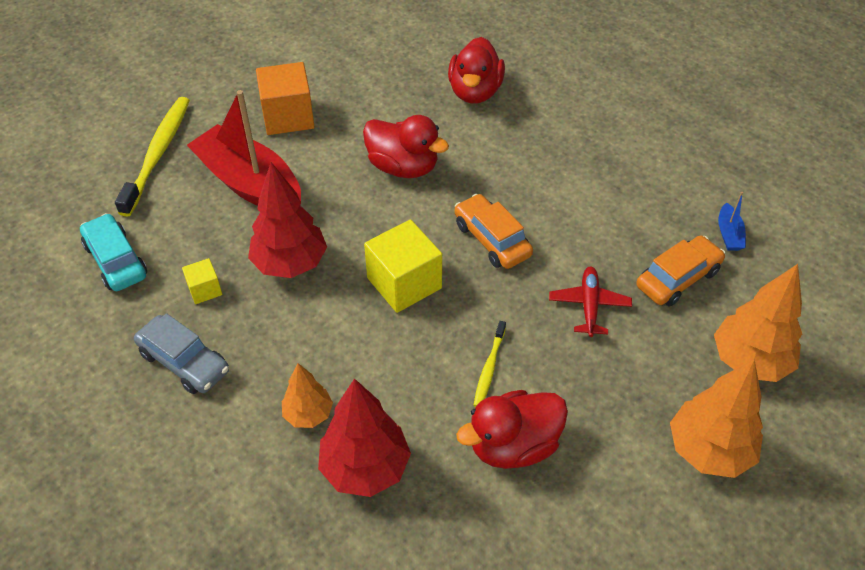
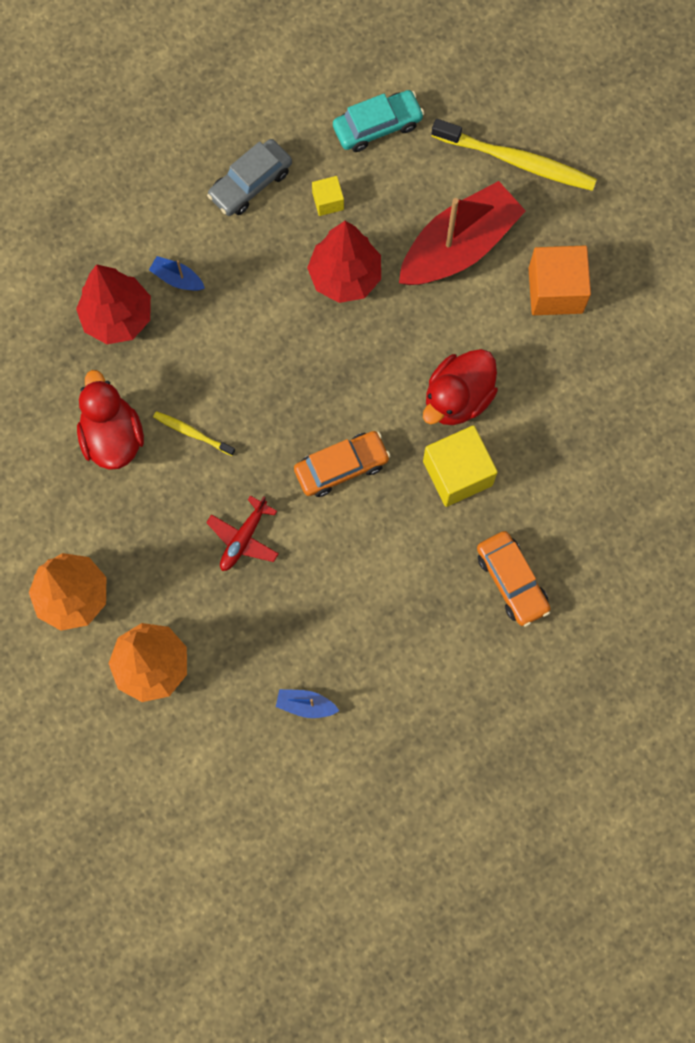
camera: 100 degrees right, 25 degrees up
(308, 414) = (177, 278): orange tree -> blue boat
(404, 283) = (302, 376): yellow cube -> yellow cube (457, 473)
(475, 92) = (567, 495): red duck -> none
(589, 305) = (243, 538): red plane -> red plane turned 105 degrees clockwise
(678, 278) = (259, 633): orange car -> orange car (511, 581)

